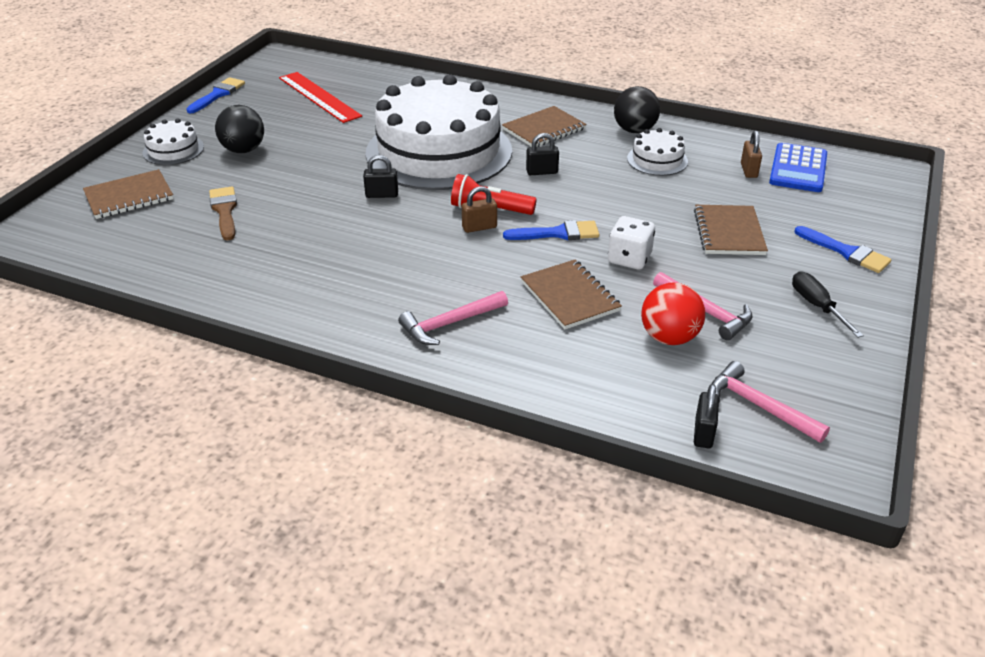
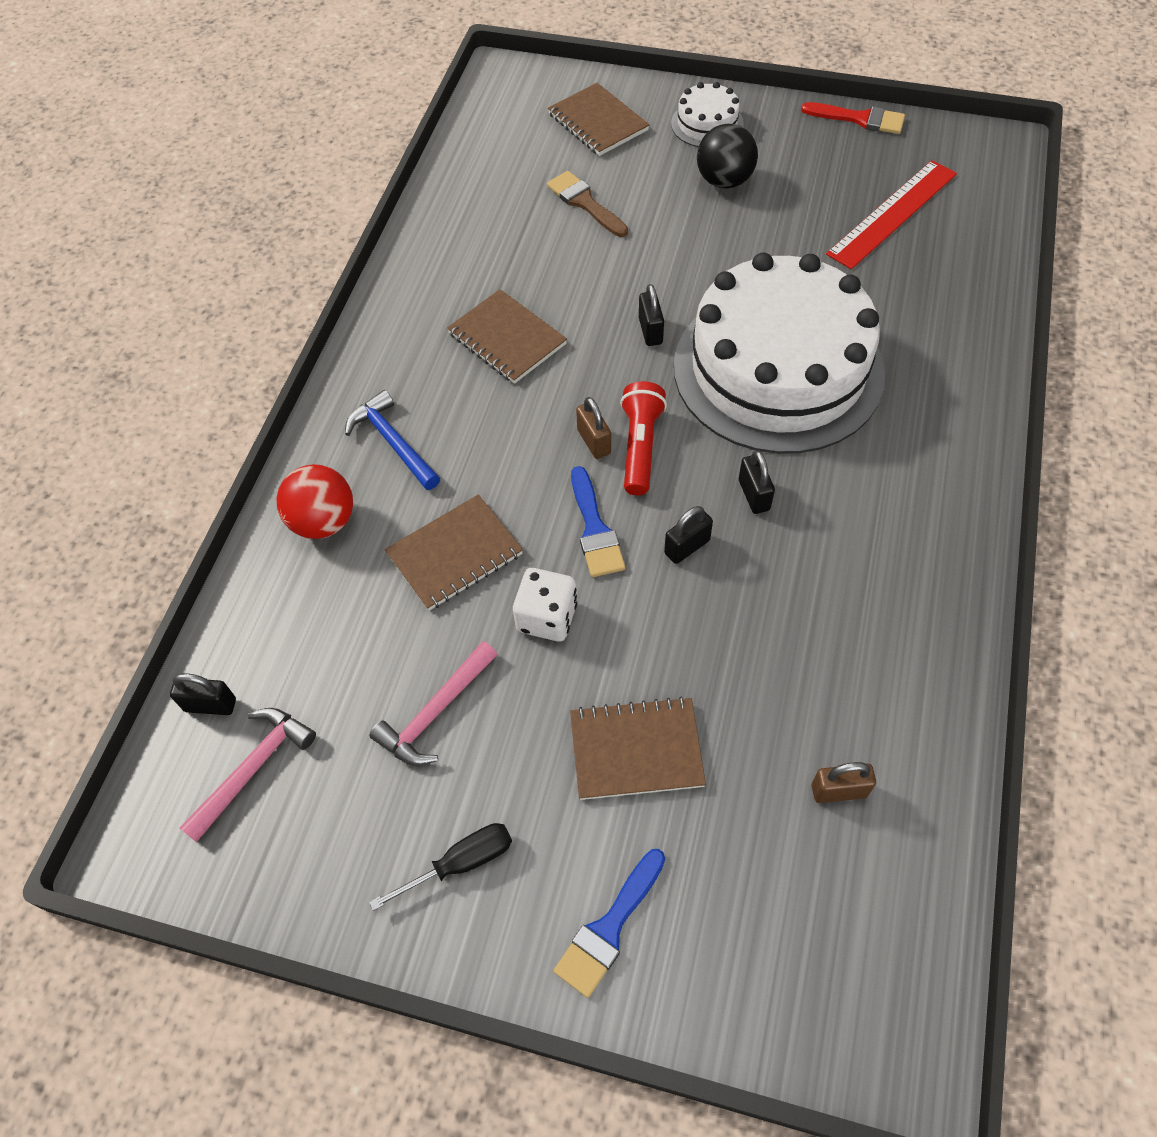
camera: 85 degrees right, 20 degrees up
(218, 94) = (859, 119): blue brush -> red brush
(224, 211) = (585, 203): brown brush -> brown brush turned 105 degrees counterclockwise
(450, 324) = (393, 442): pink hammer -> blue hammer
(544, 129) = (886, 485): brown notebook -> brown notebook (507, 339)
(578, 199) = (687, 547): none -> black padlock
(634, 130) = (927, 611): black ball -> none
(657, 160) = (835, 647): white cake -> none
(669, 337) = (379, 668): red ball -> red ball (323, 521)
(798, 169) = (868, 877): blue calculator -> none

